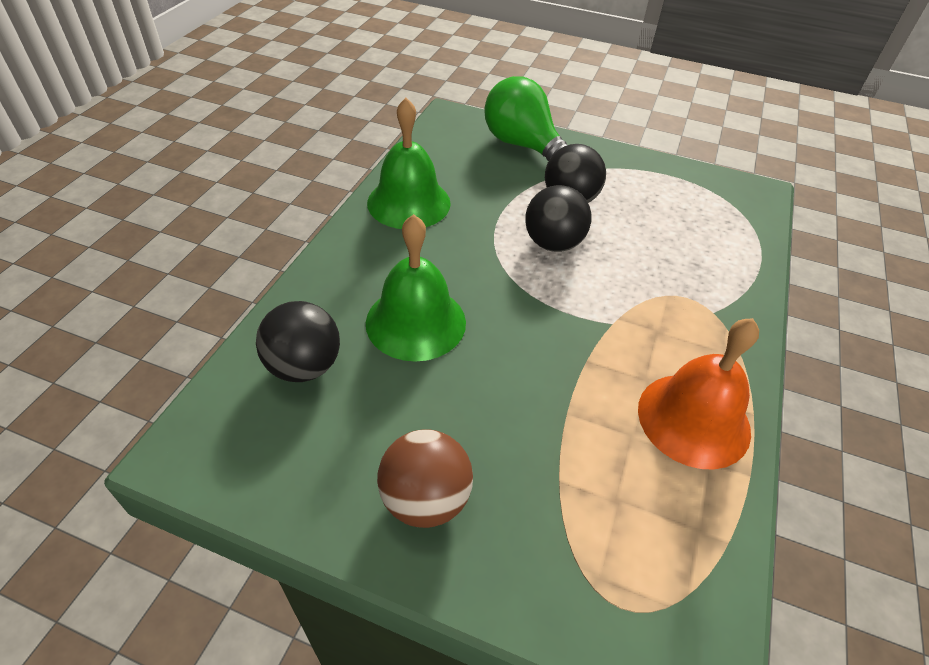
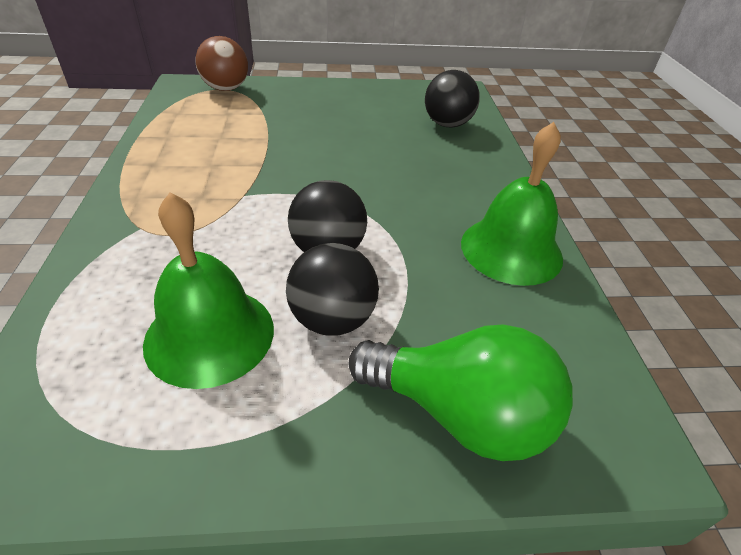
camera: 155 degrees right, 5 degrees down
(416, 322) = (403, 158): green bell -> green bell (210, 335)
(425, 499) = (332, 98): brown ball -> brown ball (226, 89)
(693, 419) = (174, 153): orange bell -> none

